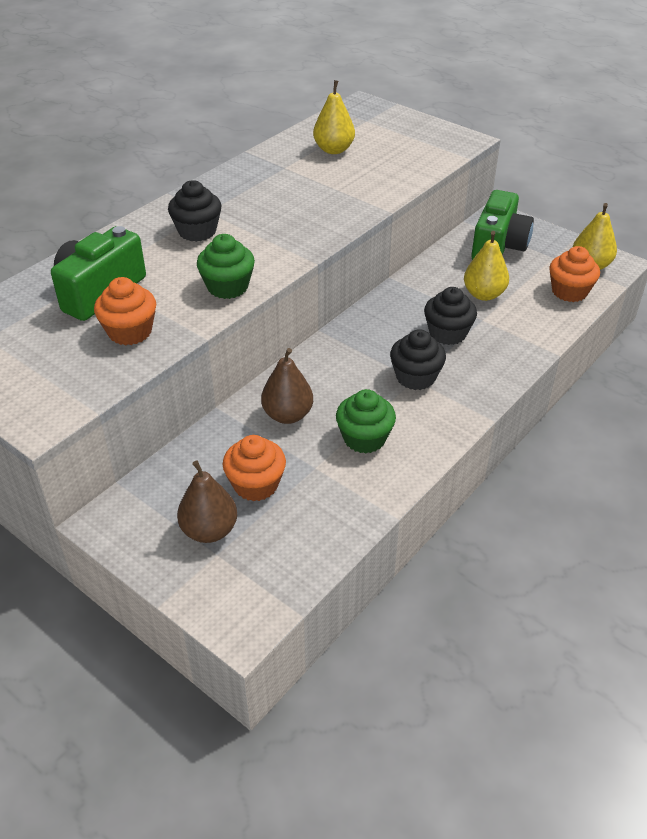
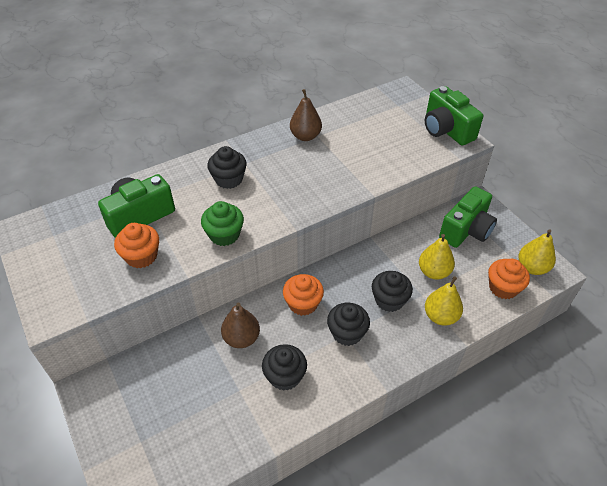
camera: 20 degrees right, 5 degrees up
(209, 530) = (145, 420): brown pear -> brown pear (305, 136)
(256, 484) = (192, 391): orange cupcake -> orange cupcake (303, 304)
(334, 150) = (360, 128): yellow pear -> yellow pear (440, 316)
(364, 438) = (285, 376): green cupcake -> black cupcake
(438, 134) = (446, 130): none -> green camera

